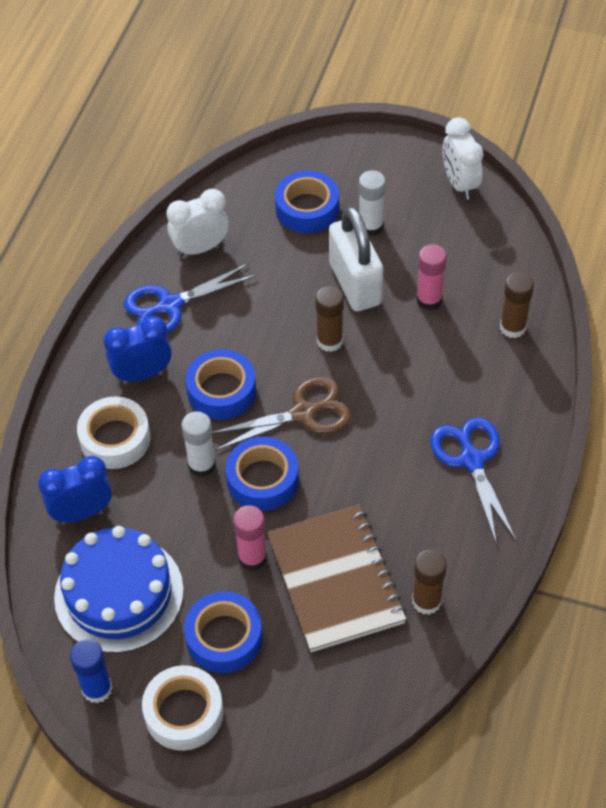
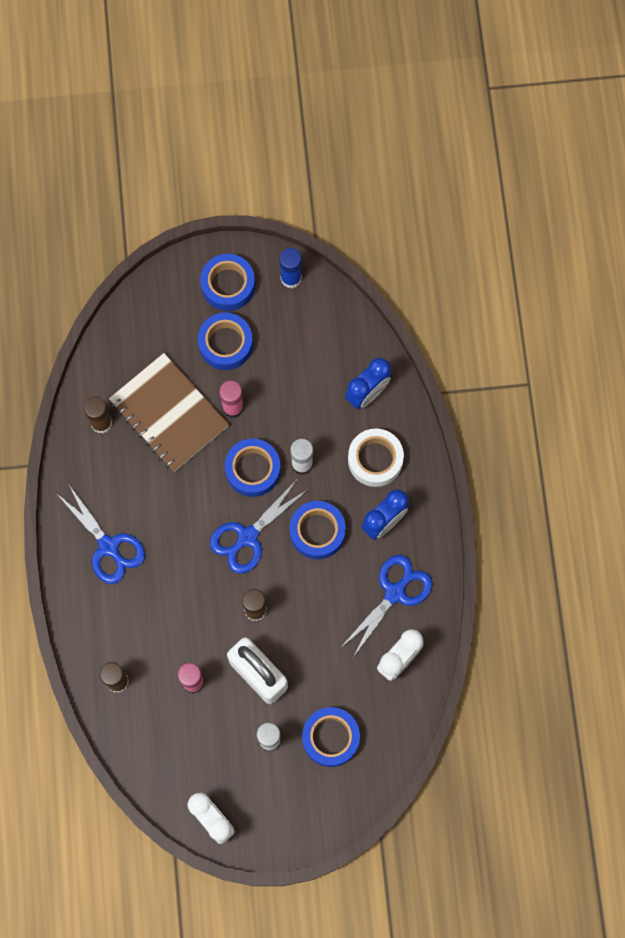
camera: 155 degrees right, 20 degrees up
(119, 593) = (310, 346): blue cake -> none
(184, 713) = (228, 285): white tape -> blue tape
(303, 413) = (247, 537): brown scissors -> blue scissors

